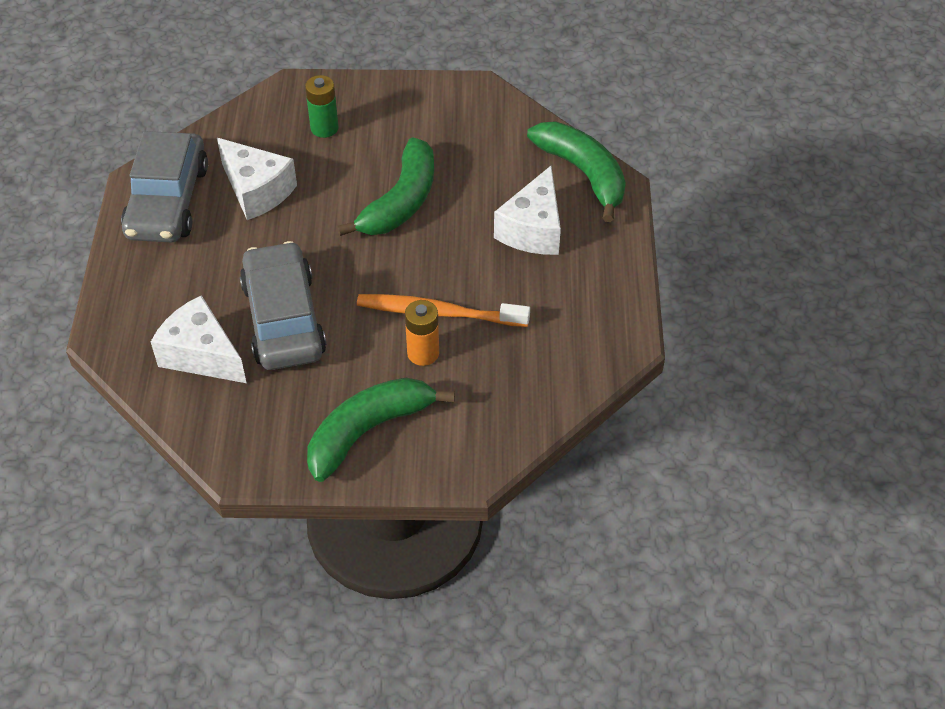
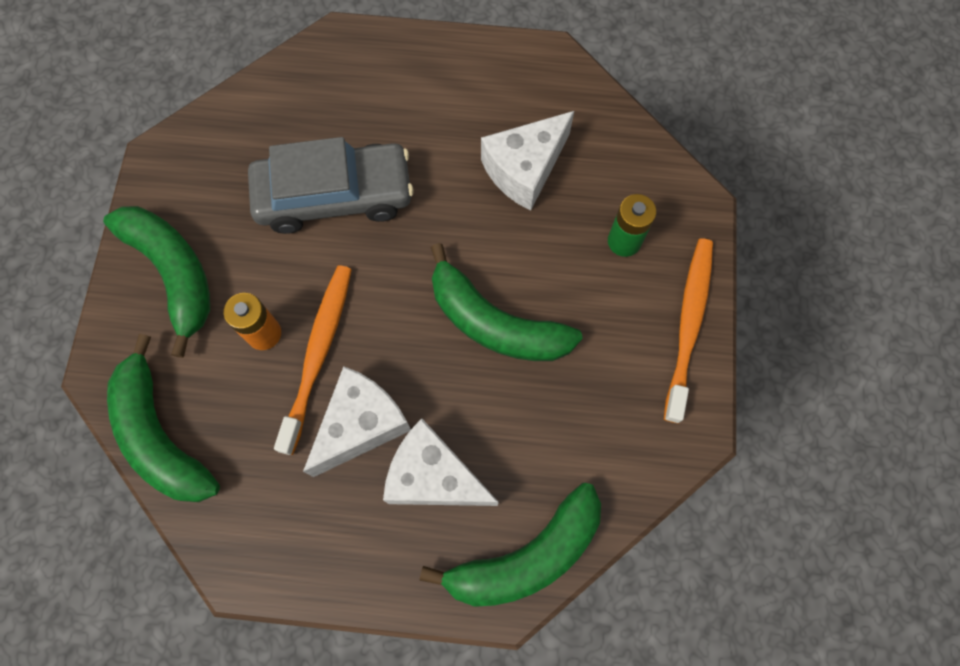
camera: 95 degrees right, 20 degrees up
(167, 201) = (516, 84): grey car -> none
(201, 355) = (300, 121): white cheese -> white cheese (361, 425)
(394, 92) = (688, 325): none -> orange toothbrush
(524, 414) = (161, 435): none -> green banana

